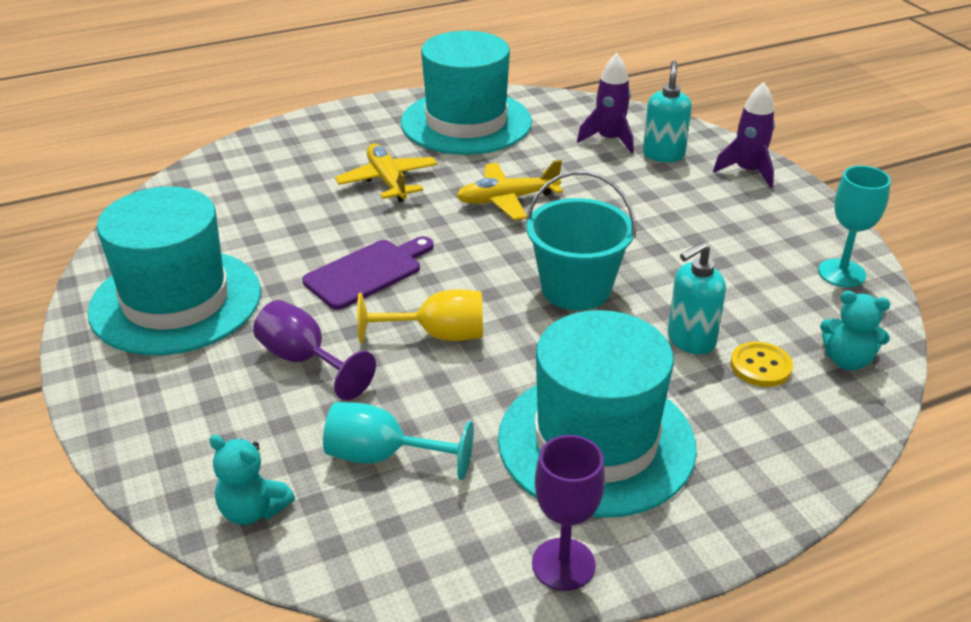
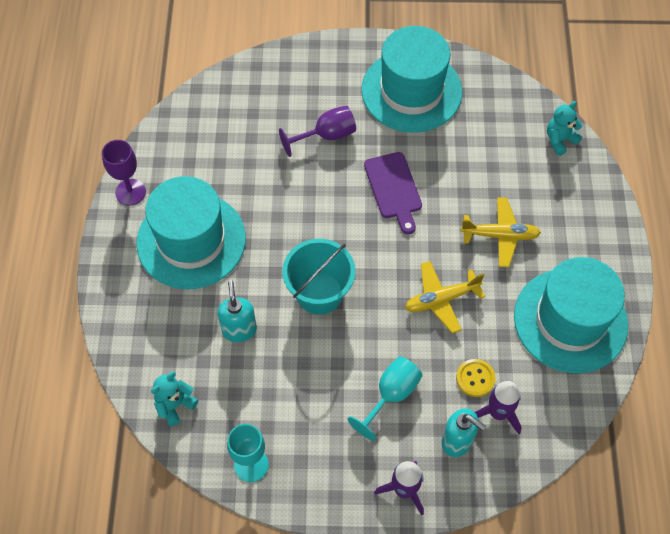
camera: 115 degrees right, 25 degrees up
(253, 510) = (232, 90): turquoise teddy bear -> turquoise teddy bear (560, 140)
(383, 457) = (235, 147): turquoise goblet -> turquoise goblet (391, 395)
(437, 335) = (314, 203): yellow goblet -> none
(507, 200) = (441, 299): yellow plane -> yellow plane turned 120 degrees counterclockwise
(760, 366) = (197, 353): yellow button -> yellow button (475, 378)

